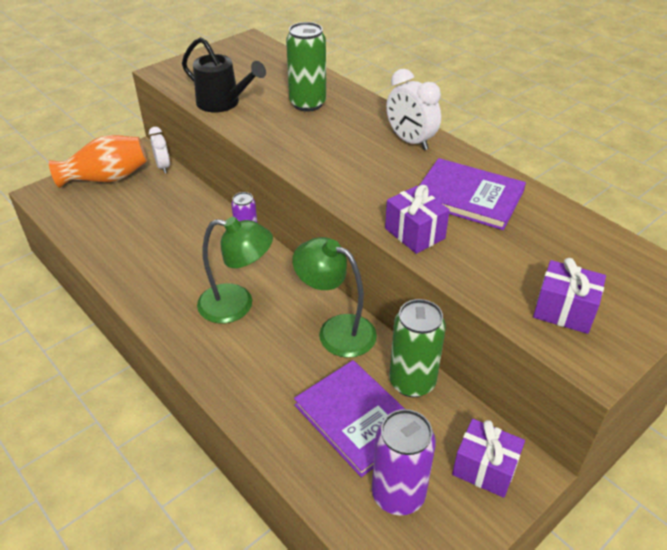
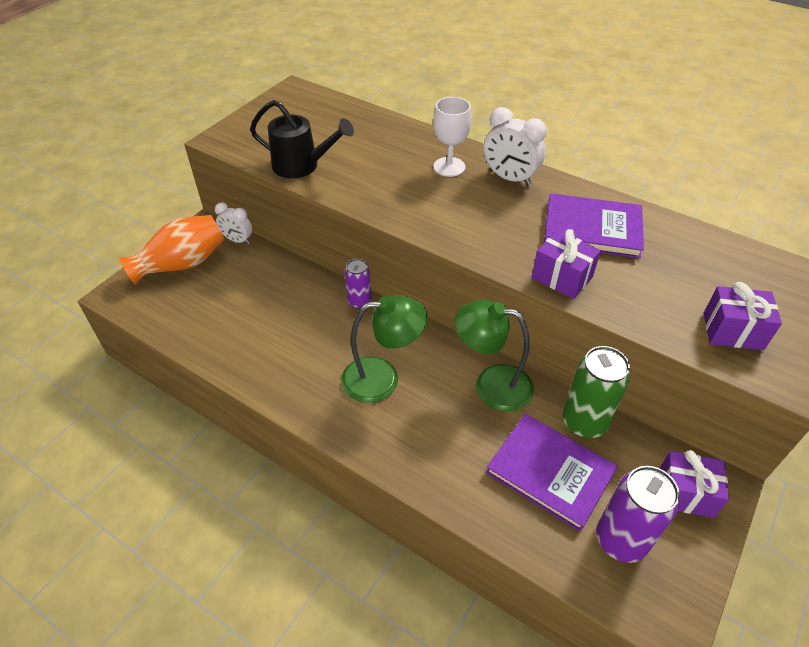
camera: 15 degrees left, 5 degrees up
(163, 166) = (238, 240): white clock -> white clock turned 150 degrees clockwise
(307, 104) = (389, 153): green can -> none
(357, 123) = (449, 167): none -> white goblet

